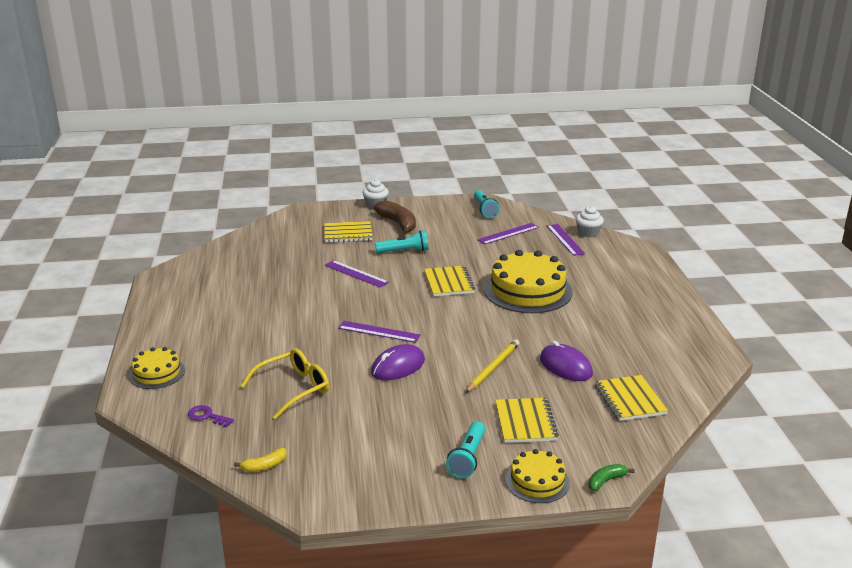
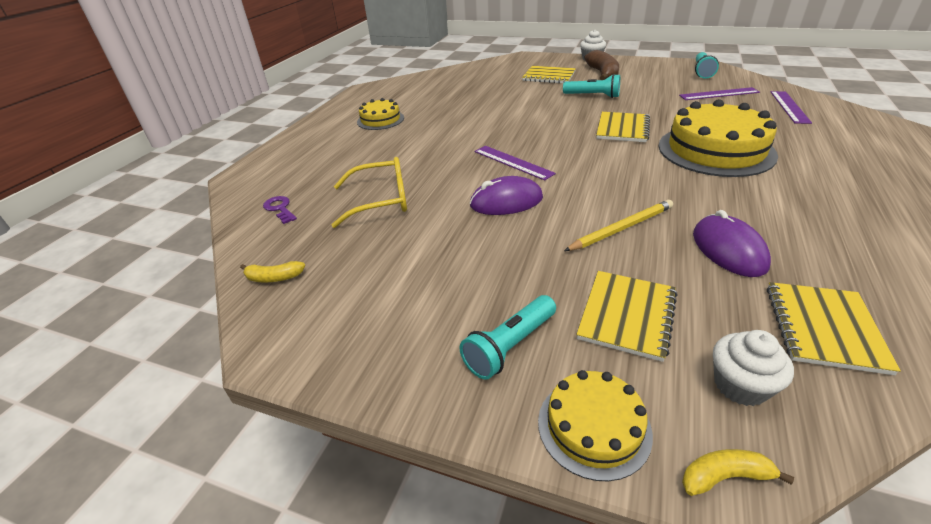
camera: 30 degrees right, 10 degrees up
(157, 373) = (284, 160): yellow cake -> yellow cake (380, 120)
(356, 274) = (531, 108): purple ruler -> none
(588, 233) = (824, 104): white cupcake -> white cupcake (740, 385)
(606, 481) = (724, 476): green banana -> yellow banana

